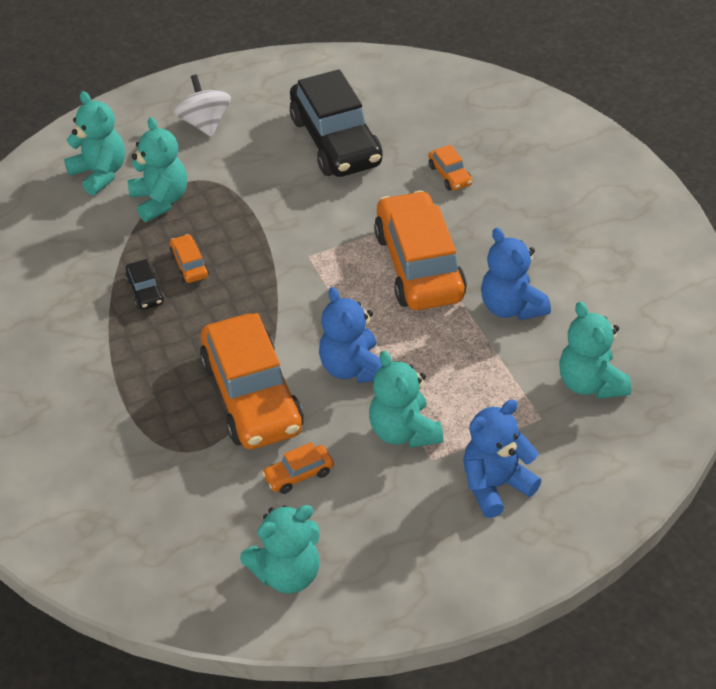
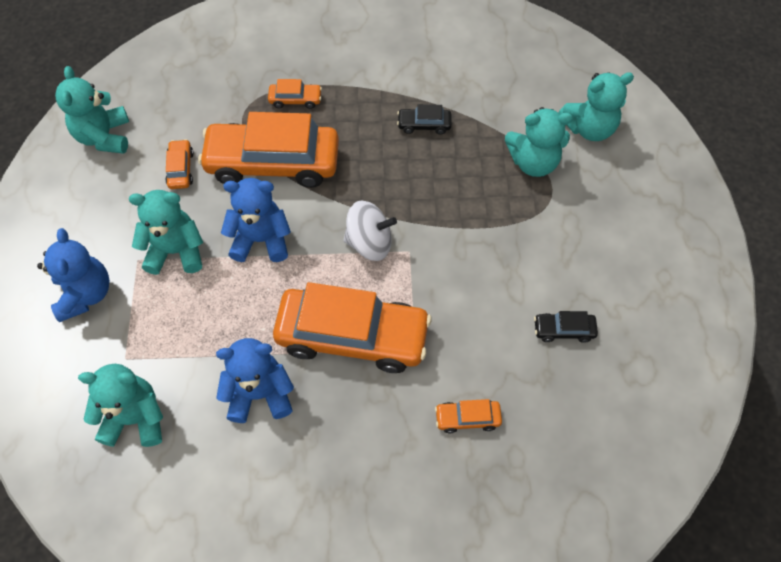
camera: 110 degrees right, 15 degrees up
(189, 265) = (440, 162): orange car -> orange car (295, 99)
(205, 123) = (634, 225): white spinning top -> white spinning top (369, 243)
(336, 141) = (563, 330): black car -> black car, size x0.41

